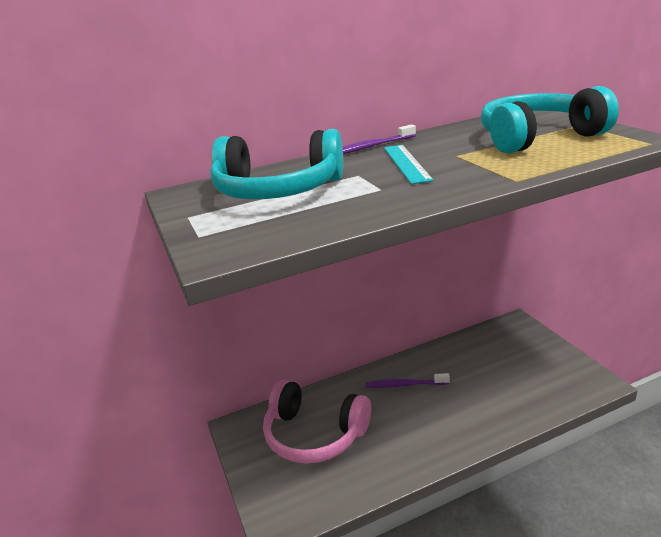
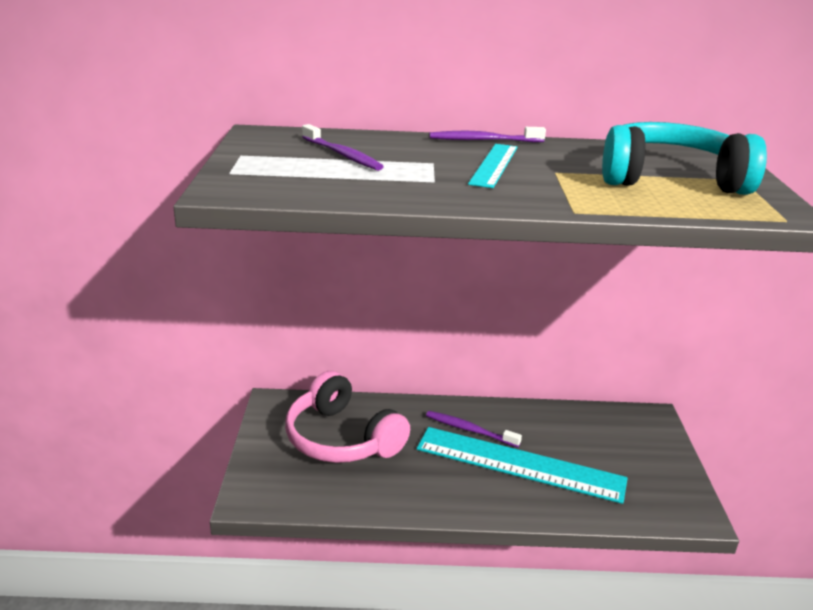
camera: 20 degrees right, 0 degrees up
(278, 190) = (342, 155): turquoise headphones -> purple toothbrush
(460, 396) = (520, 464): none -> turquoise ruler

